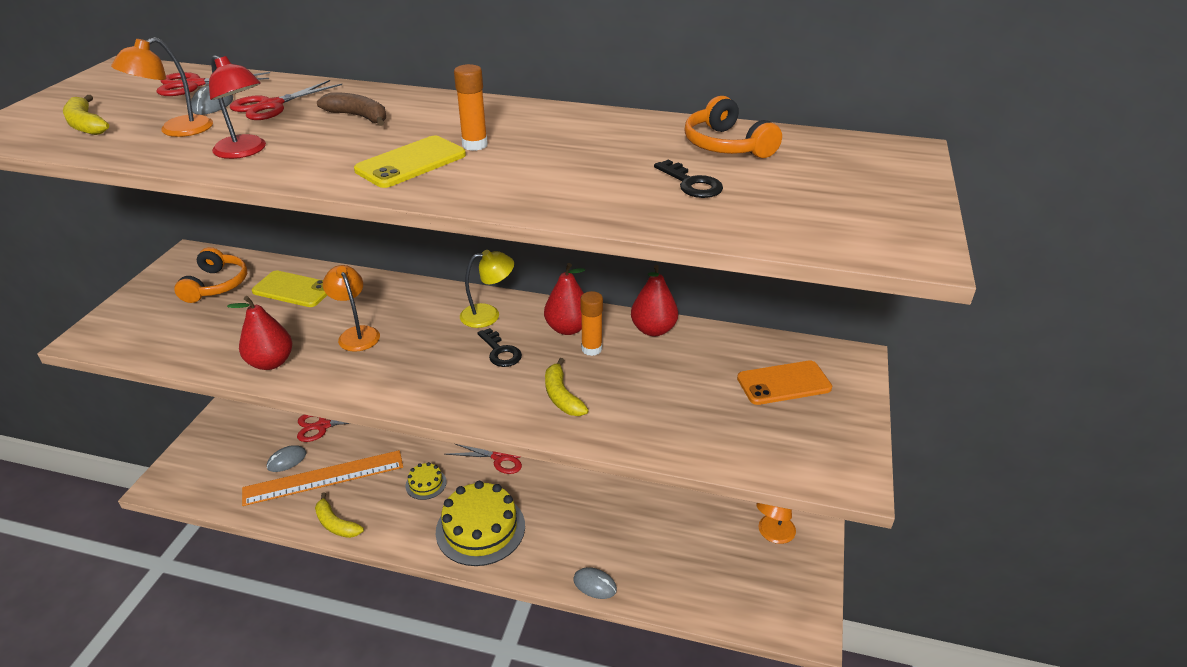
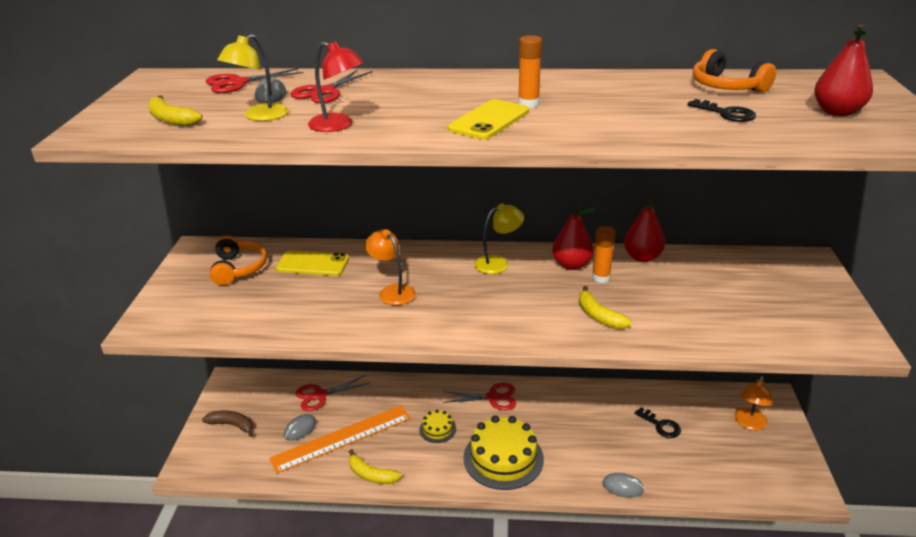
camera: 10 degrees left, 5 degrees down
(176, 130) = (259, 116): orange lamp -> yellow lamp
(271, 362) = (329, 323): red pear -> red pear (837, 112)
(358, 117) = (409, 93): brown banana -> brown banana (232, 425)
(500, 352) = (526, 289): black key -> black key (661, 425)
(784, 383) = (769, 283): orange phone -> none

